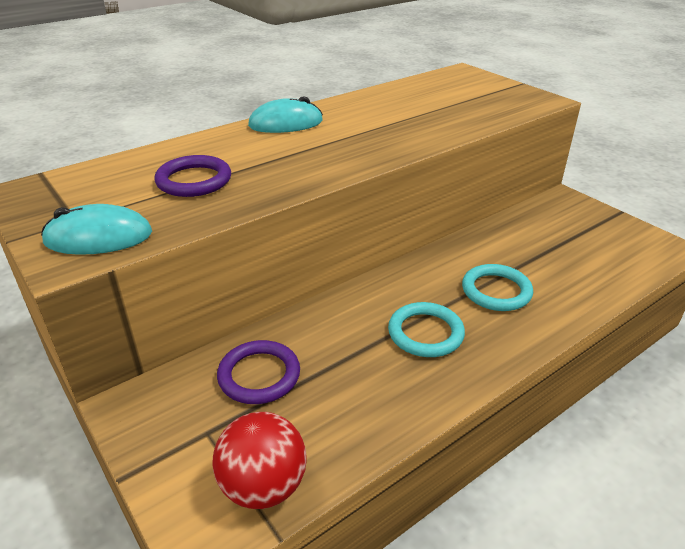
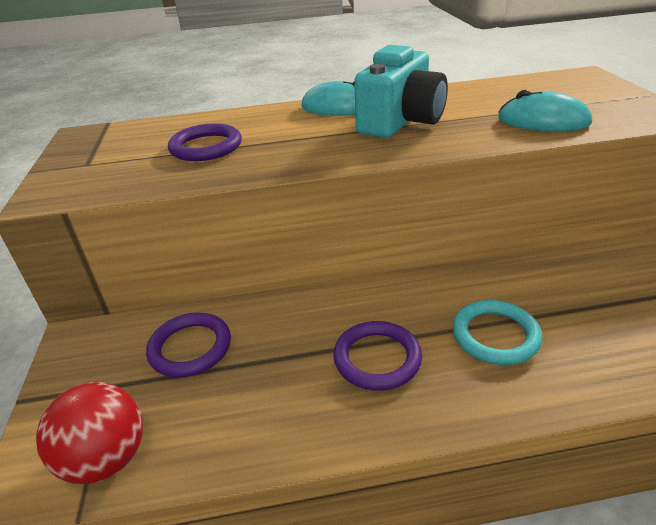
camera: 30 degrees right, 0 degrees up
(98, 238) = (85, 182): turquoise mouse -> turquoise mouse (543, 121)
(356, 130) = (401, 122): none -> turquoise camera
(425, 333) = (377, 358): turquoise ring -> purple ring

